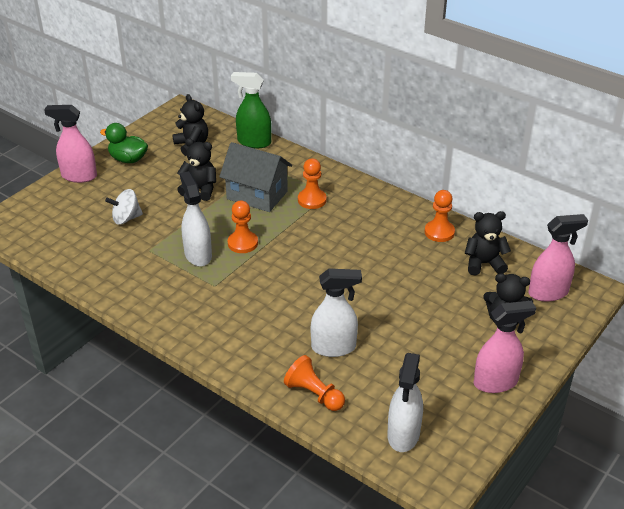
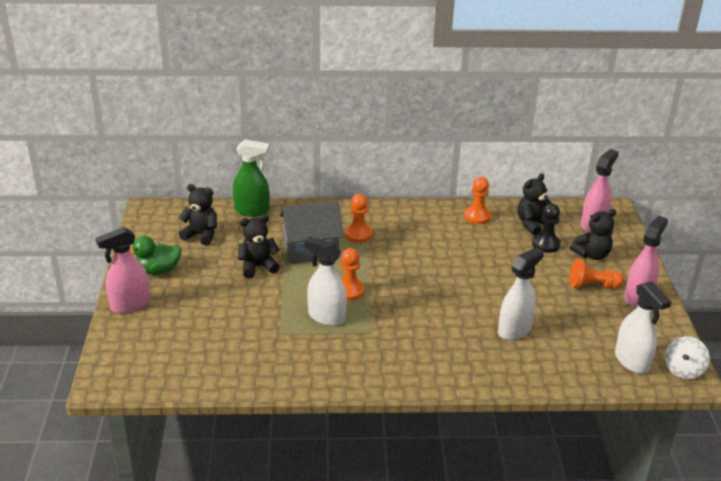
camera: 40 degrees left, 5 degrees down
(126, 218) = (225, 318): white spinning top -> white spinning top (683, 370)
(254, 142) = (252, 211): green spray bottle -> green spray bottle turned 150 degrees counterclockwise
(314, 394) = (544, 368): orange pawn -> orange pawn (592, 286)
(471, 288) = (545, 244): none -> black pawn

